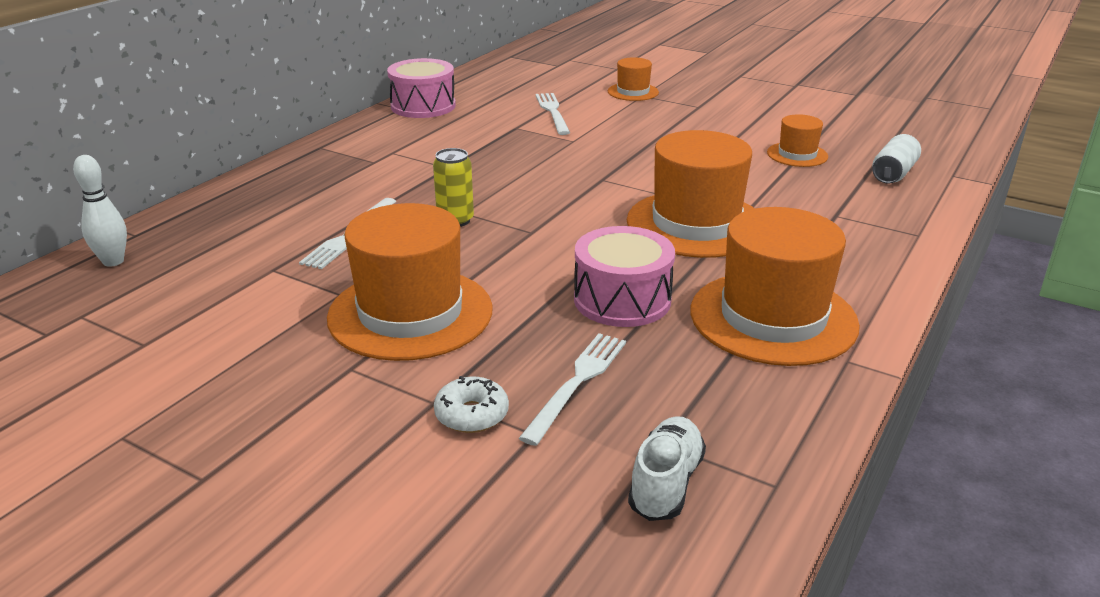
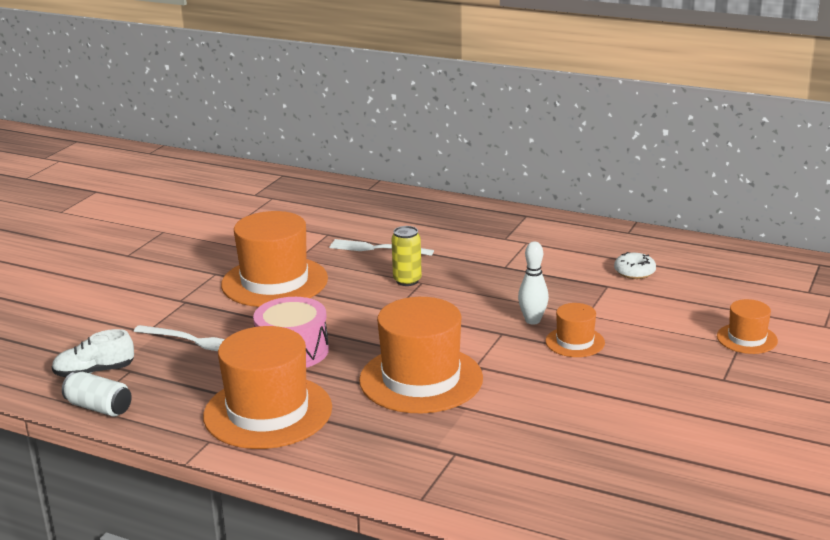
camera: 85 degrees right, 5 degrees down
(113, 261) = (333, 191): white bowling pin -> white bowling pin (532, 320)
(423, 106) = (638, 240): pink drum -> none
(471, 414) = (166, 312): white donut -> white donut (634, 272)
(553, 112) = (657, 299): white fork -> none
(665, 483) = (94, 372): white shoe -> white shoe turned 150 degrees clockwise
(797, 154) = (603, 438): orange hat -> orange hat (575, 342)
(893, 174) = (572, 499): white can -> white can (99, 407)

